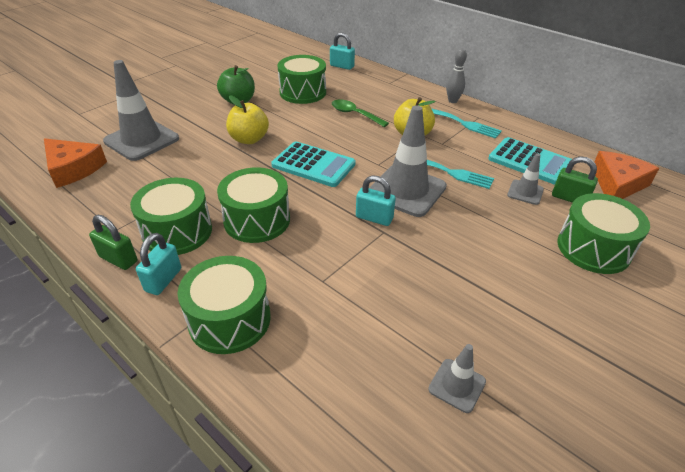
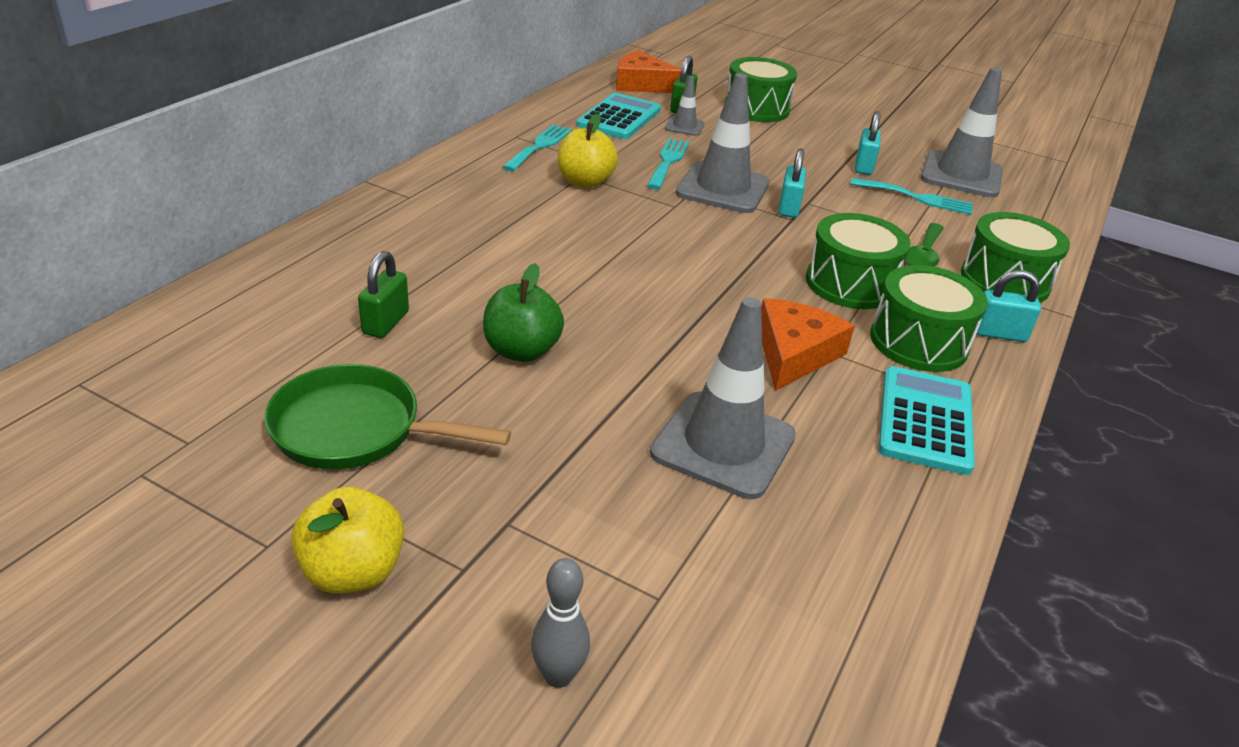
camera: 105 degrees left, 5 degrees down
(73, 168) = (863, 507): orange cheese -> orange cheese (794, 353)
(118, 259) = (1002, 378): green padlock -> green padlock (385, 323)
(207, 69) = (355, 429): none -> green pan
(249, 139) = (661, 317): yellow apple -> yellow apple (353, 571)
(303, 92) = (466, 279): green drum -> none
(313, 165) = (703, 252): turquoise calculator -> turquoise calculator (925, 420)
(342, 66) = (334, 244): turquoise padlock -> turquoise padlock (863, 166)
(354, 114) = (538, 225): green spoon -> green spoon (923, 255)
(394, 314) = (917, 198): none -> turquoise fork
(452, 101) = (469, 150): grey bowling pin -> grey bowling pin (558, 675)
(457, 385) = (961, 175): grey traffic cone -> grey traffic cone, size x2.03

